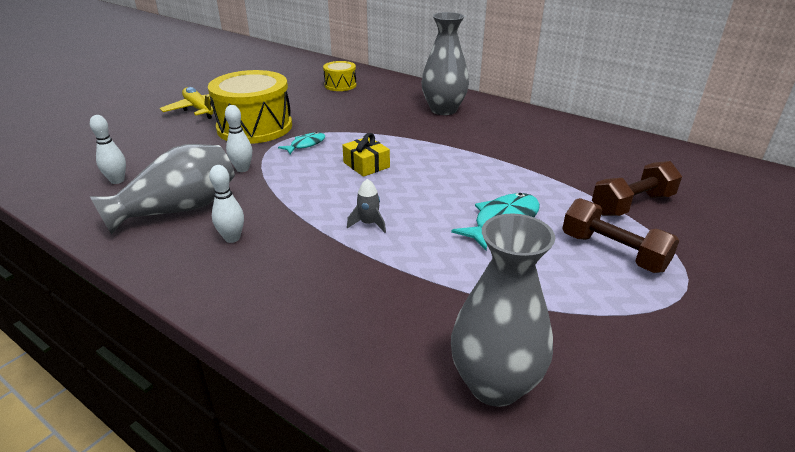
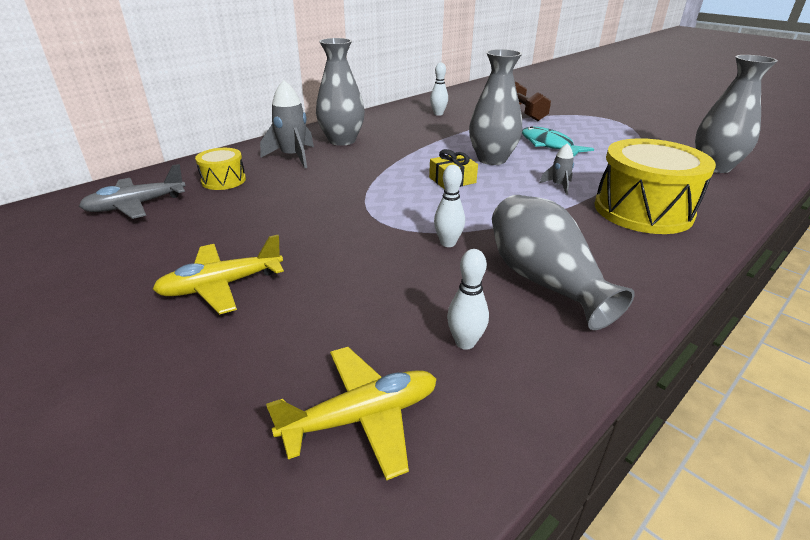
camera: 80 degrees left, 0 degrees up
(72, 157) = (362, 417): none -> yellow plane
(232, 238) = (595, 245): white bowling pin -> white bowling pin (438, 114)
(255, 127) = (326, 237): yellow drum -> yellow drum (642, 210)
(297, 72) = (136, 205): none -> grey plane
(306, 145) = (395, 206): turquoise fish -> none
(394, 98) = (293, 157): none -> grey rocket
(431, 183) = (492, 159): none -> grey vase
(613, 252) = (579, 126): brown dumbbell -> none

